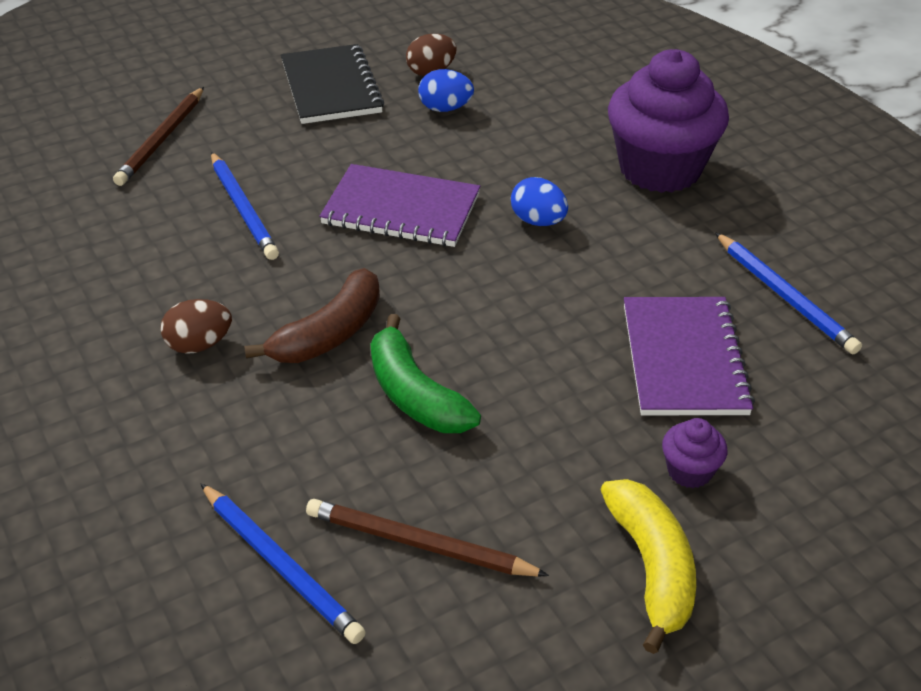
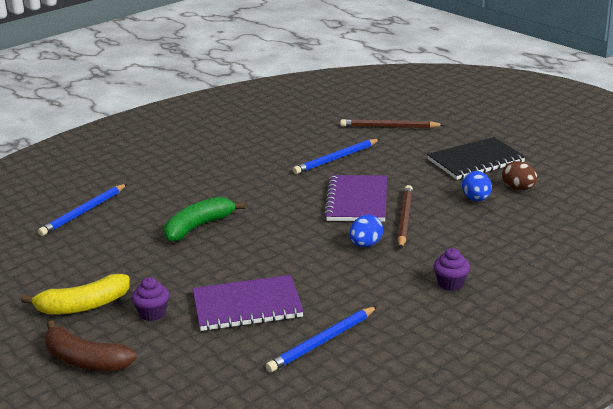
camera: 80 degrees right, 15 degrees down
(199, 345) = (222, 169): brown egg -> none
(329, 334) = (239, 198): brown banana -> brown banana (85, 360)
(420, 544) = (97, 242): brown pencil -> brown pencil (405, 219)
(660, 169) = (451, 284): purple cupcake -> purple cupcake, size x0.42

